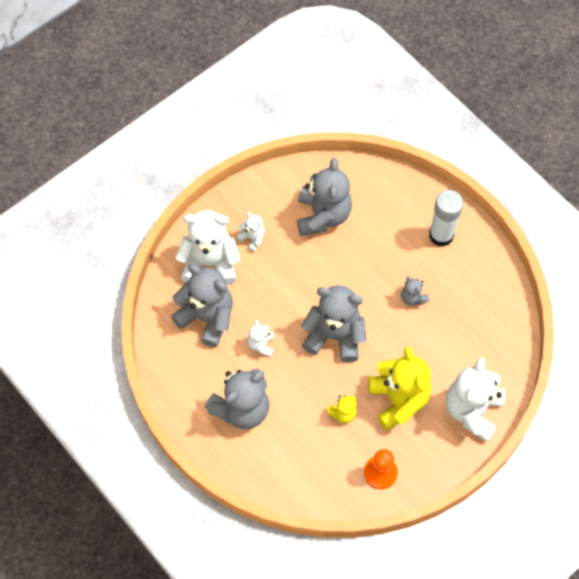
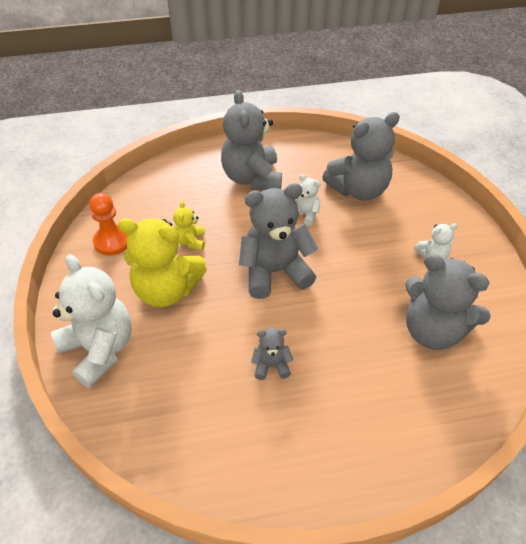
camera: 120 degrees right, 15 degrees down
(210, 263) = (419, 213): white teddy bear -> none
(334, 336) = (275, 272): grey teddy bear -> grey teddy bear turned 150 degrees counterclockwise
(441, 235) = (339, 447): white glue stick -> none

